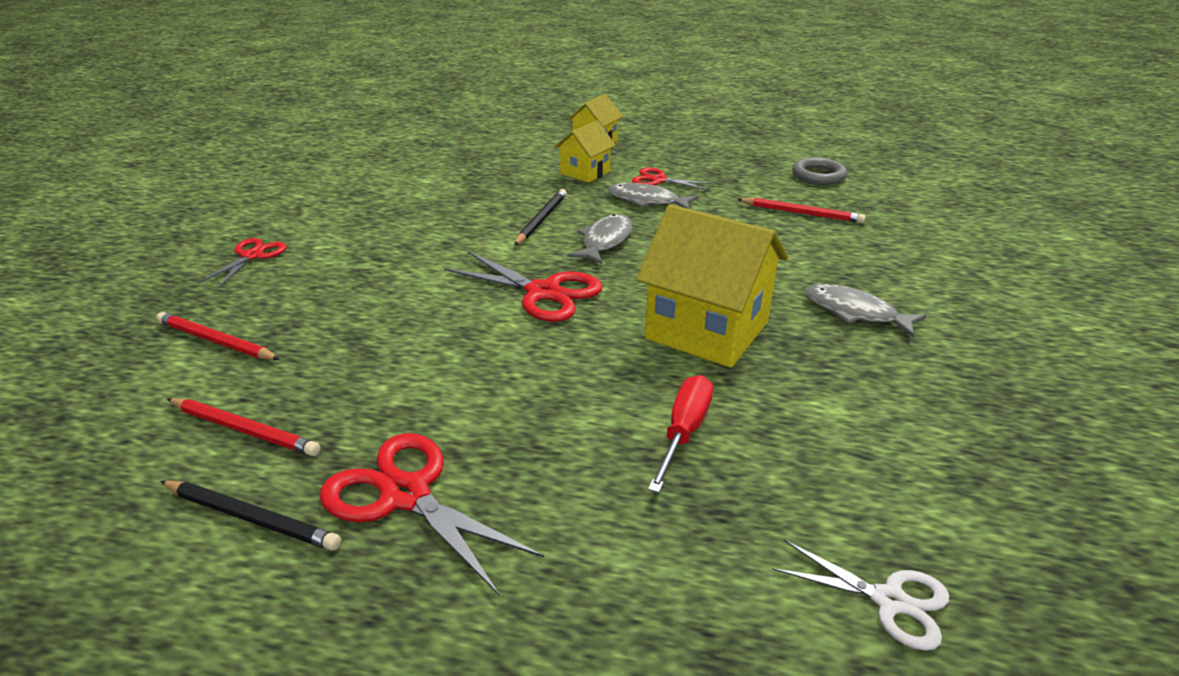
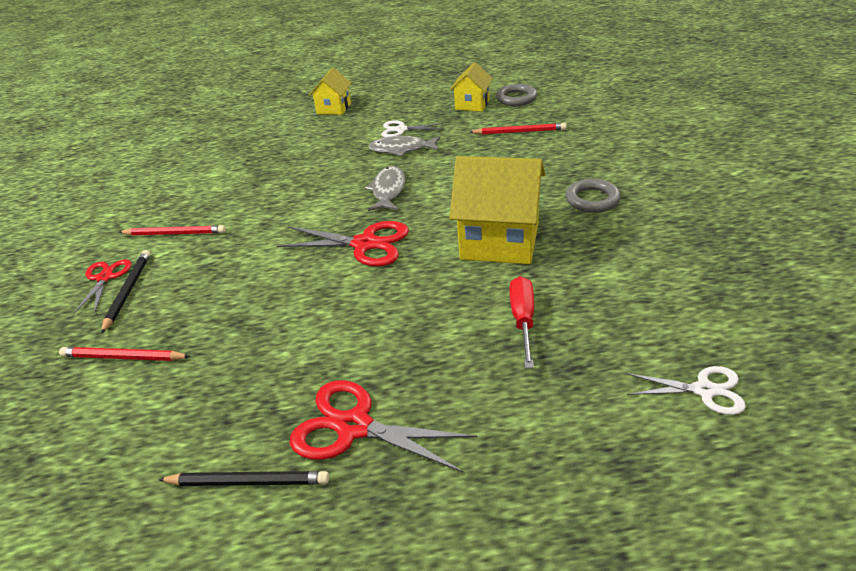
camera: 15 degrees left, 5 degrees up
(244, 430) = (196, 419): red pencil -> red pencil (174, 233)
(541, 220) = (329, 185): black pencil -> black pencil (128, 291)
(585, 172) = (340, 136): yellow house -> yellow house (472, 104)
(658, 180) = (401, 130): red scissors -> white scissors
(855, 312) = (592, 200): grey fish -> grey ring

